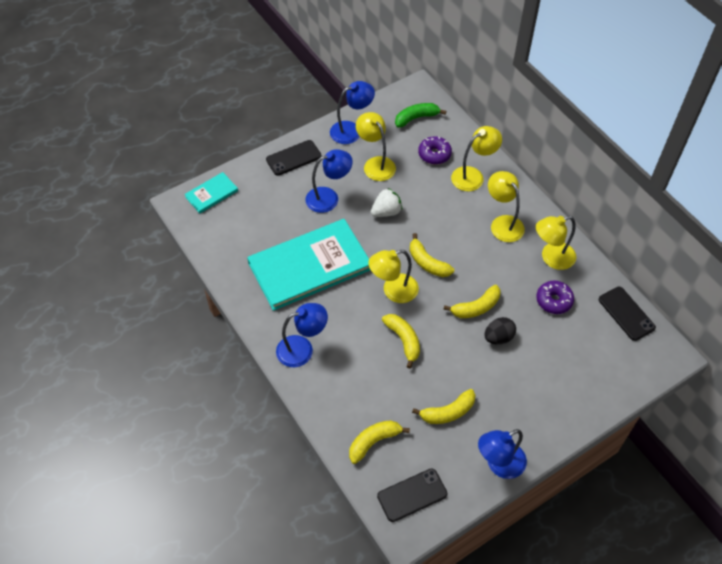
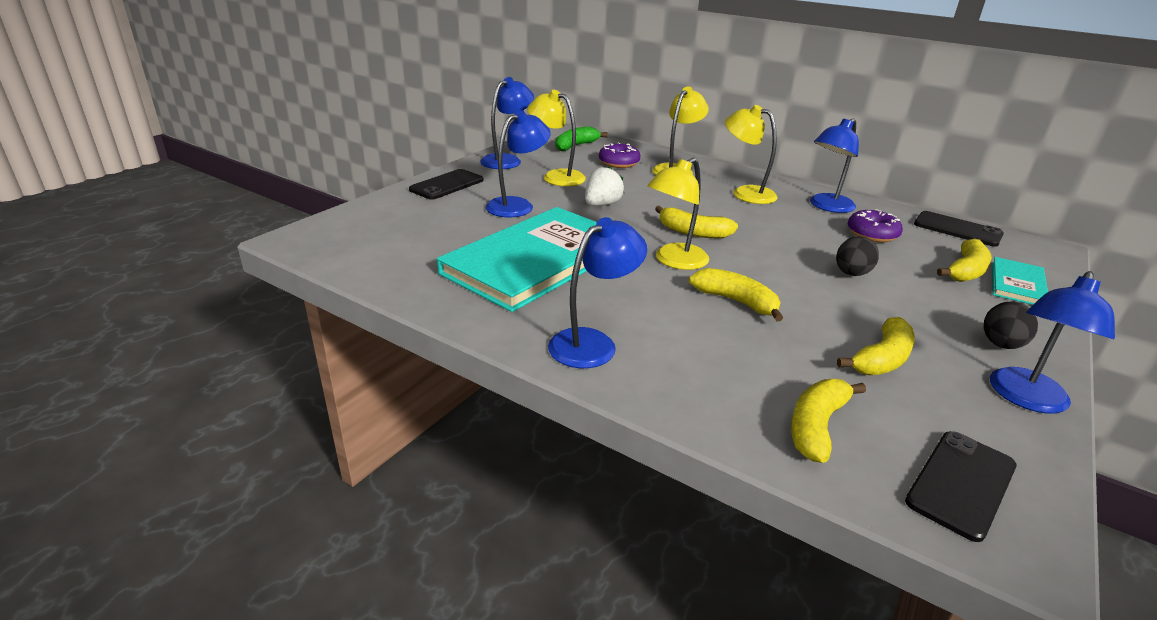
camera: 25 degrees left, 25 degrees down
(211, 194) = (342, 225): turquoise book -> turquoise book (1017, 284)
(476, 307) = (793, 255): yellow banana -> yellow banana (966, 271)
(529, 425) = (1001, 345): none -> black egg
(551, 258) = (827, 206): yellow lamp -> blue lamp

